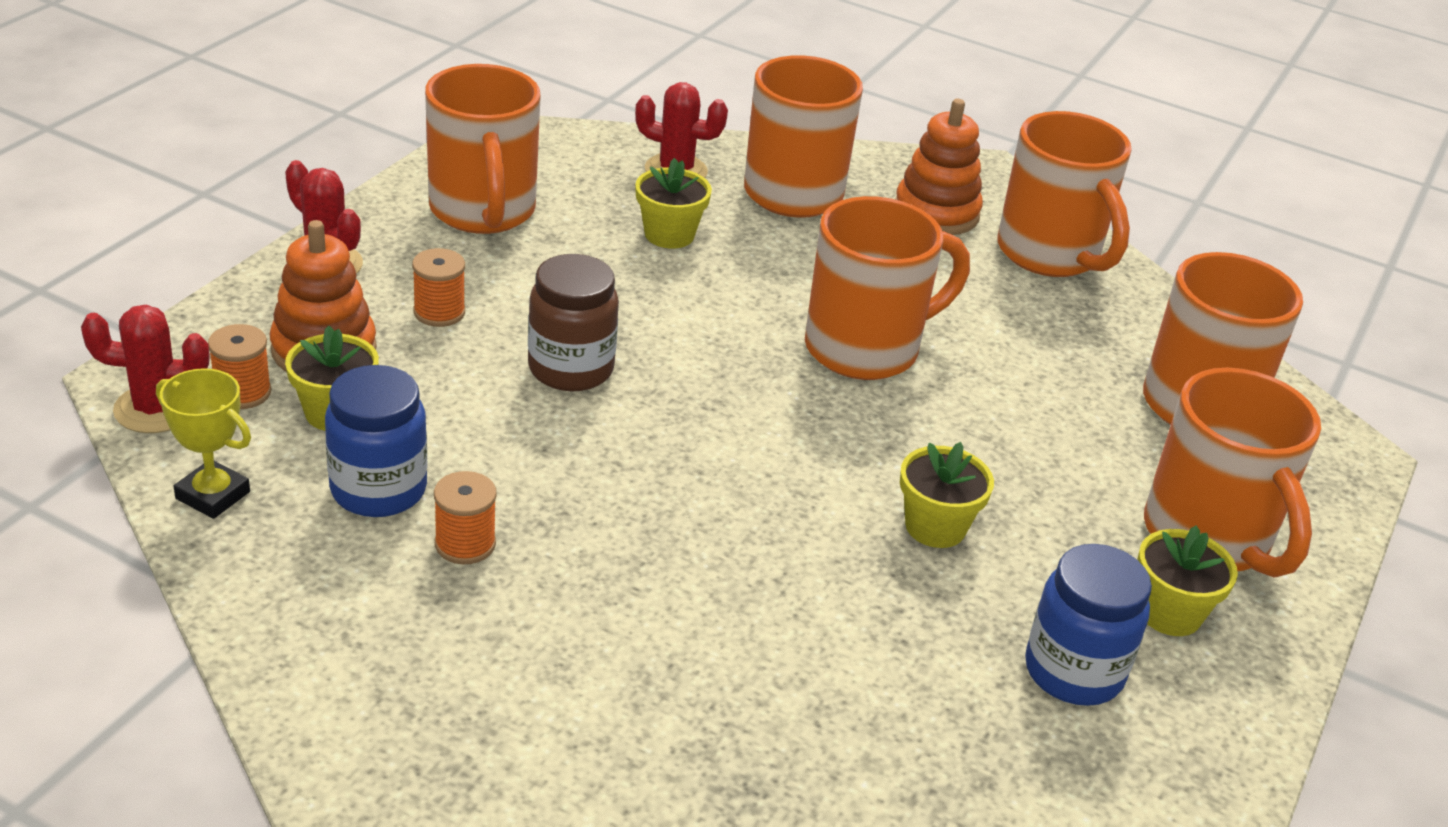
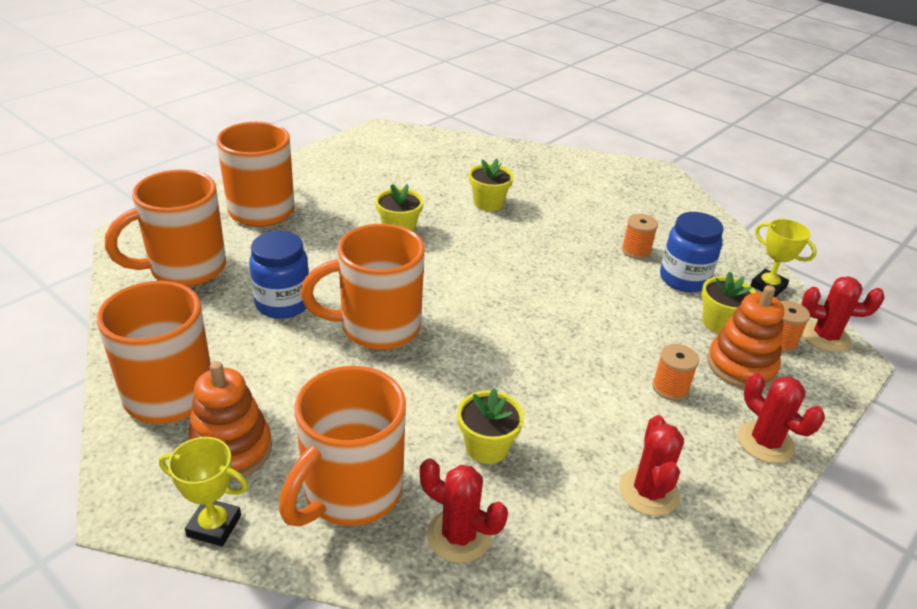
camera: 165 degrees left, 0 degrees up
(483, 212) = (648, 492): orange mug -> red cactus
(571, 369) = (579, 335): brown jar -> none
(901, 163) = (214, 526): none -> yellow trophy
(1073, 672) = (375, 177): blue jar -> blue jar (283, 304)
(1169, 613) = (313, 188): yellow flower pot -> yellow flower pot (488, 203)

